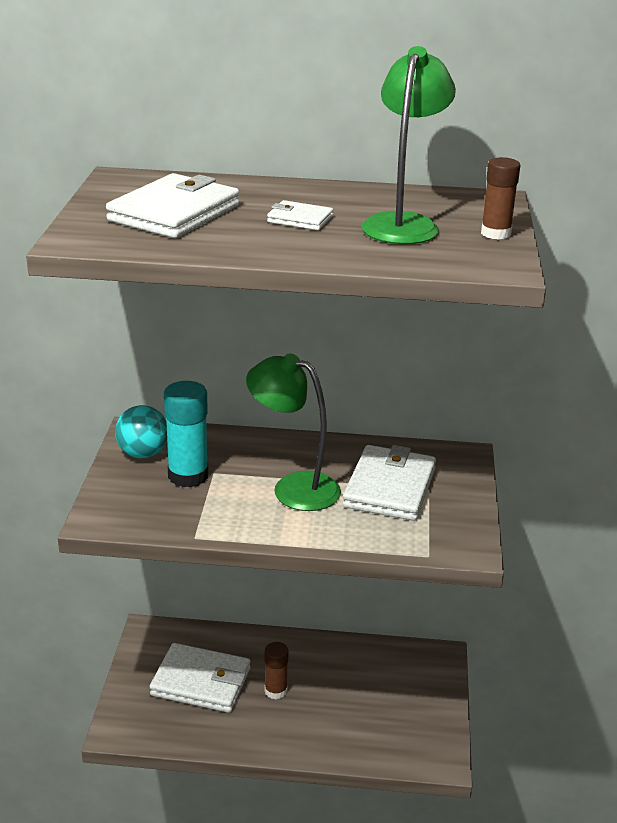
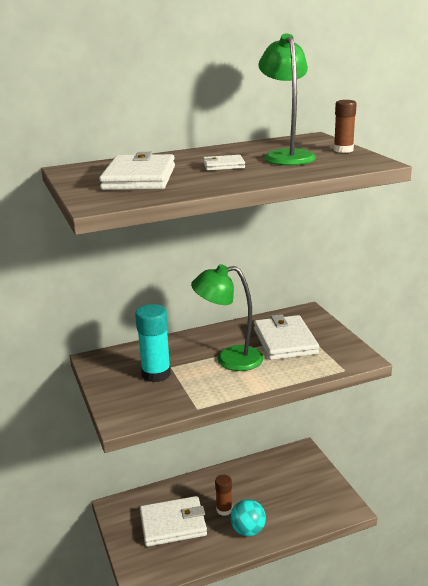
camera: 25 degrees left, 5 degrees down
(143, 454) = (112, 370): turquoise ball -> turquoise ball (248, 530)

